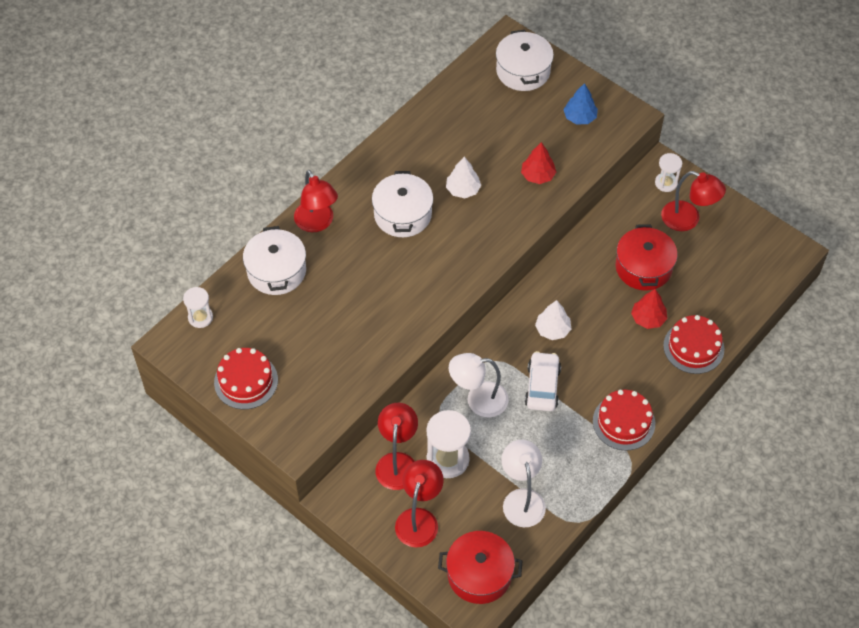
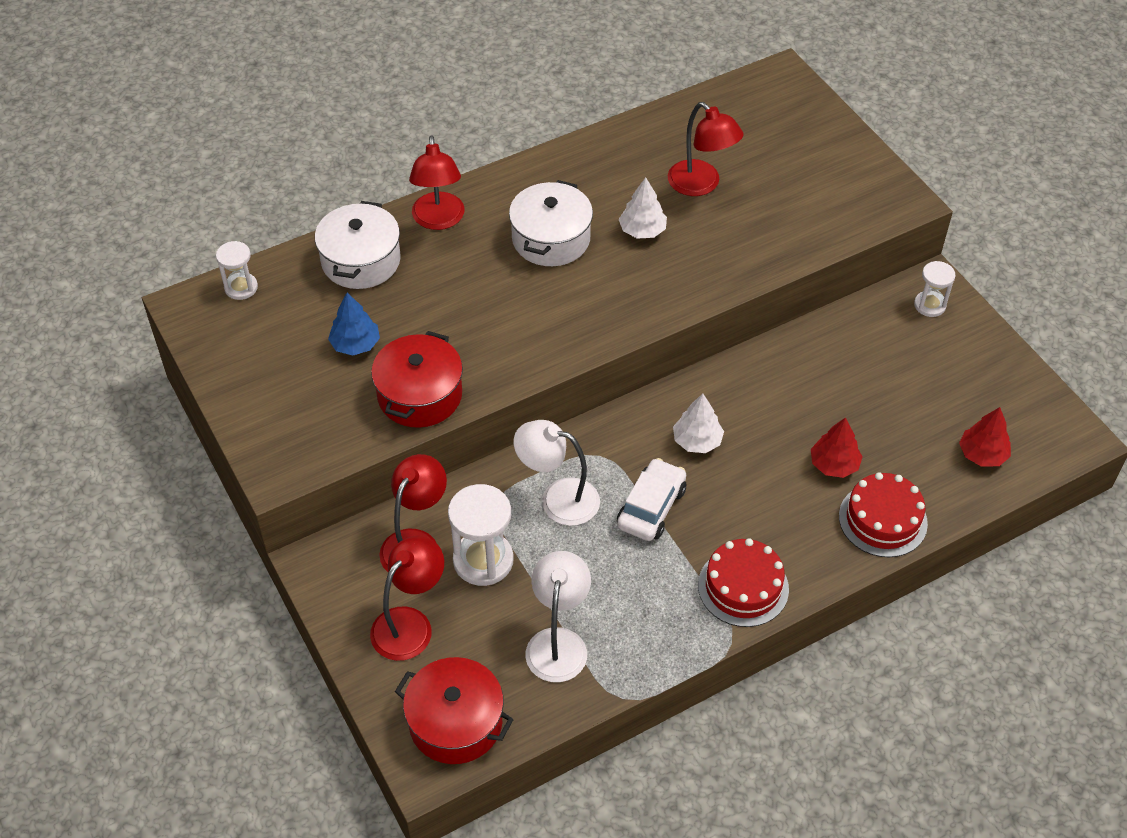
camera: 20 degrees right, 5 degrees down
(246, 381) = (257, 377): red cake -> none
(523, 71) = (784, 115): white pot -> none
(538, 175) = (748, 240): red tree -> red tree (982, 454)
(579, 117) = (835, 186): blue tree -> blue tree (355, 344)
(643, 267) = (855, 399): red pot -> red pot (420, 395)
(688, 220) = (941, 358): red lamp -> red lamp (701, 185)

